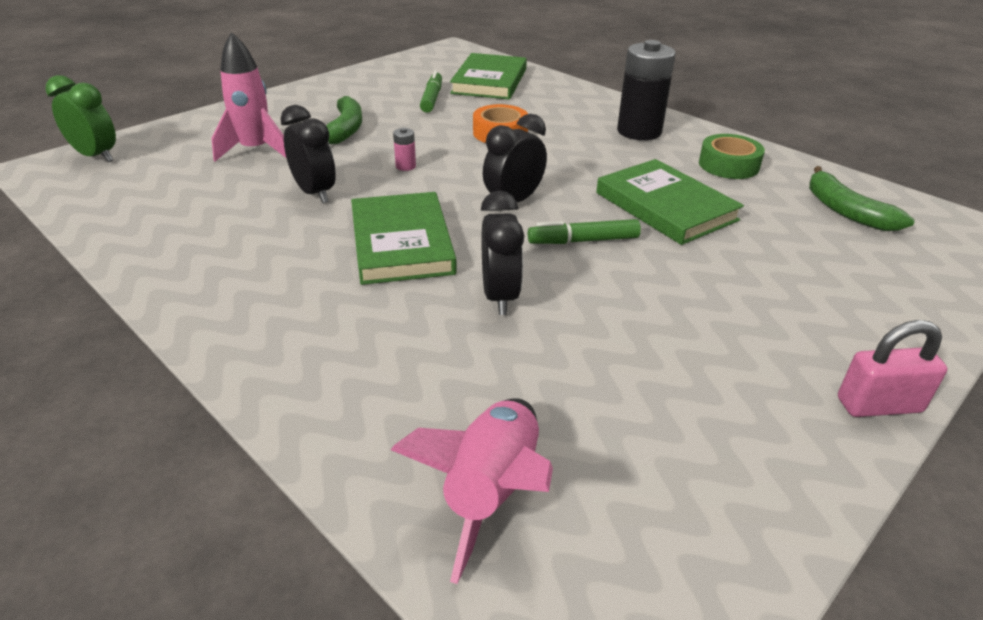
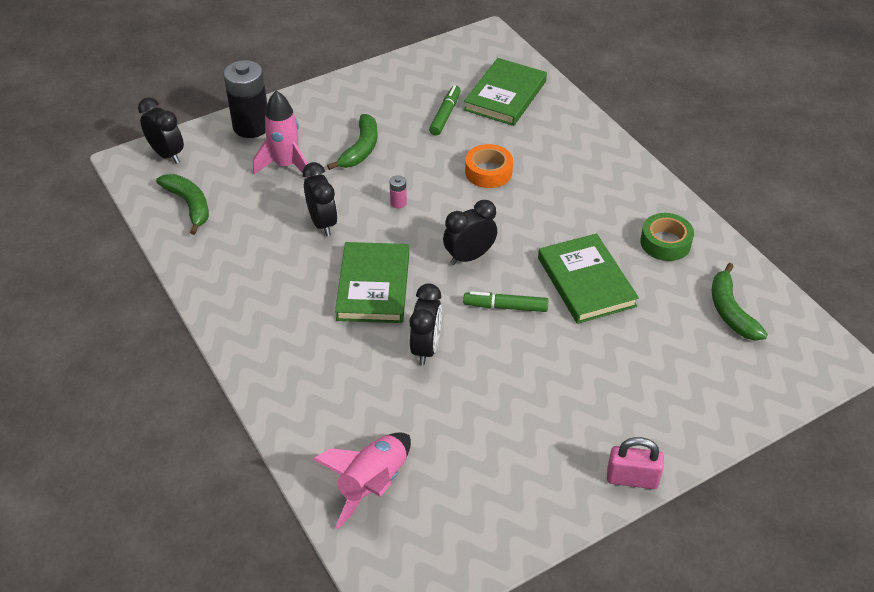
camera: 15 degrees right, 10 degrees up
(96, 156) = (167, 154): green clock -> black clock
(128, 196) = (189, 205): none -> green banana
(639, 131) = (610, 188): black battery -> black battery (251, 126)

